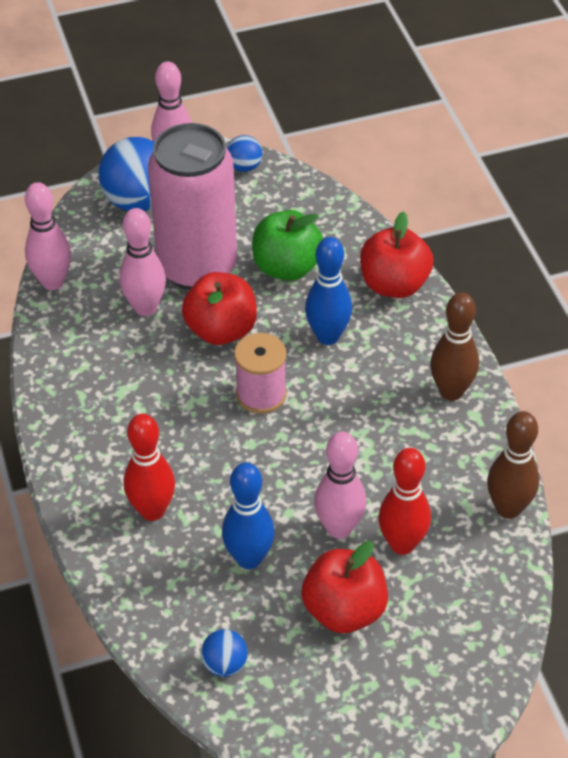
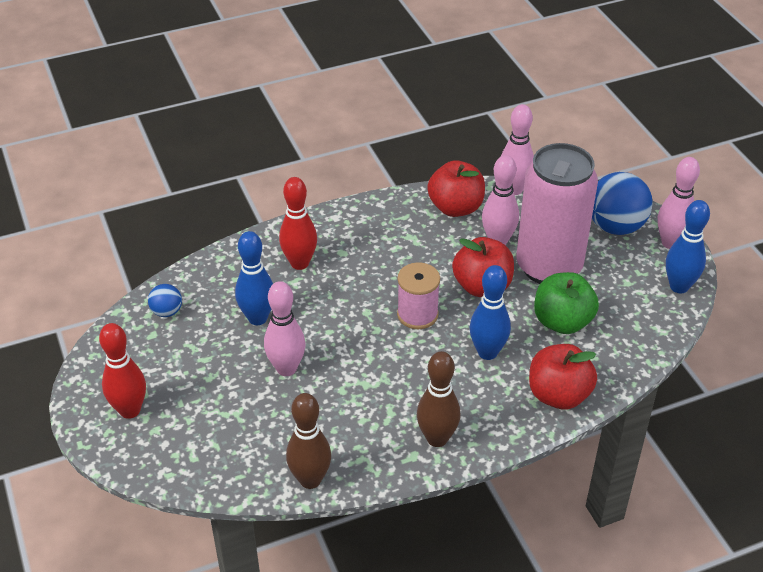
camera: 85 degrees right, 5 degrees down
(244, 167) = (679, 286): blue ball -> blue bowling pin
(344, 610) = (210, 375): red apple -> red apple (455, 208)
(402, 544) = (272, 408): red bowling pin -> red bowling pin (130, 410)

